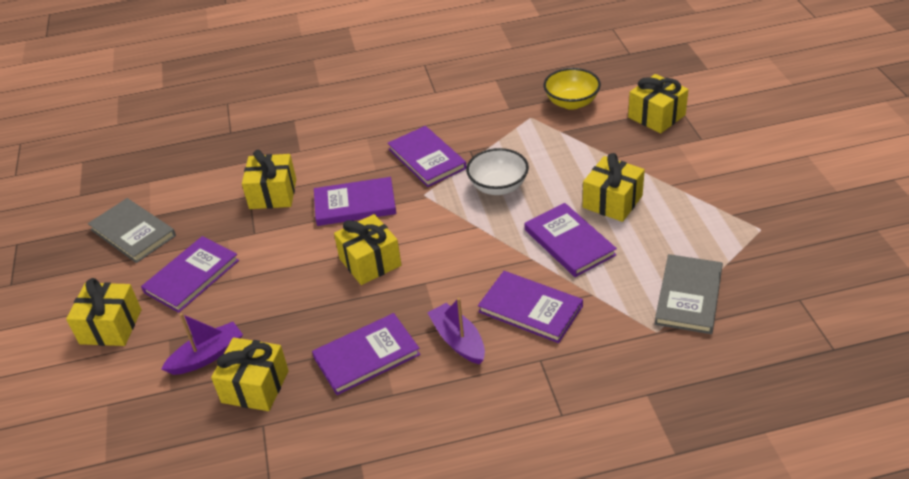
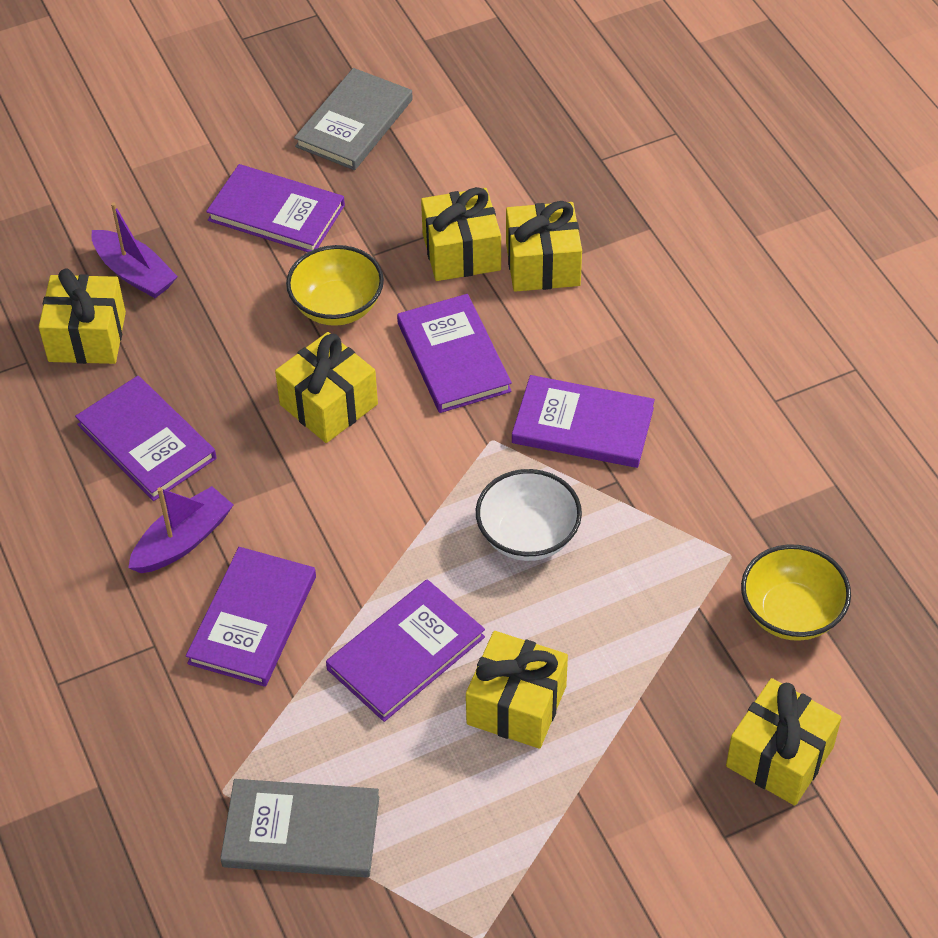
camera: 75 degrees right, 10 degrees up
(111, 326) = (177, 161): yellow gift -> yellow gift (543, 264)
(290, 252) = (337, 306): none -> yellow bowl
(427, 159) = (583, 426): purple book -> purple book turned 60 degrees clockwise

